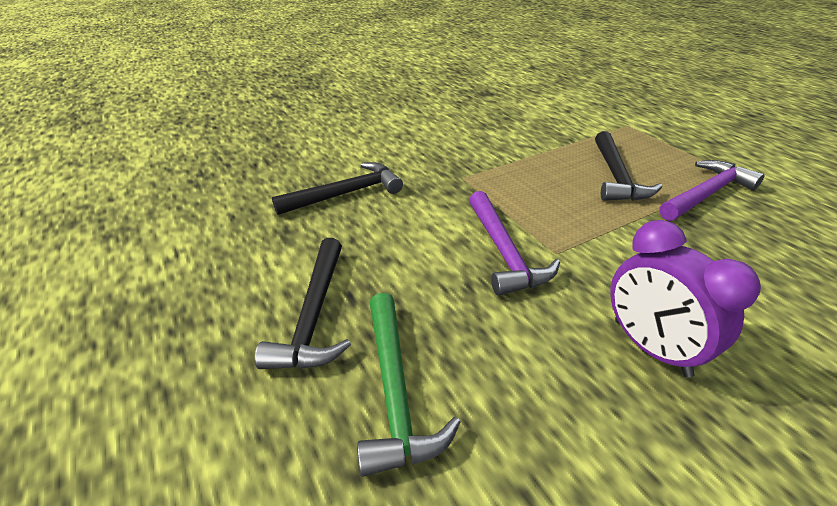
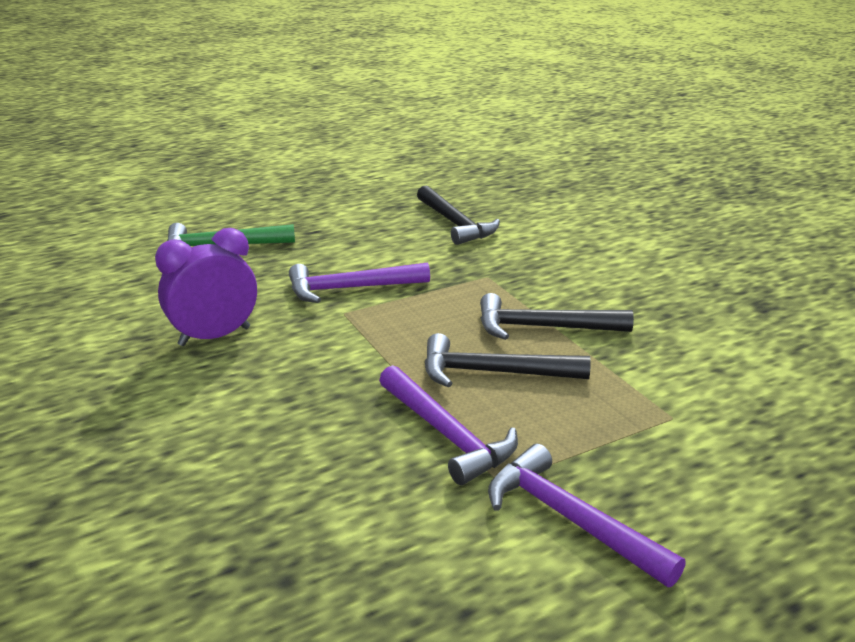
camera: 90 degrees right, 10 degrees down
(314, 316) = (296, 221): black hammer -> black hammer (542, 327)
(748, 156) = (570, 519): none -> purple hammer

